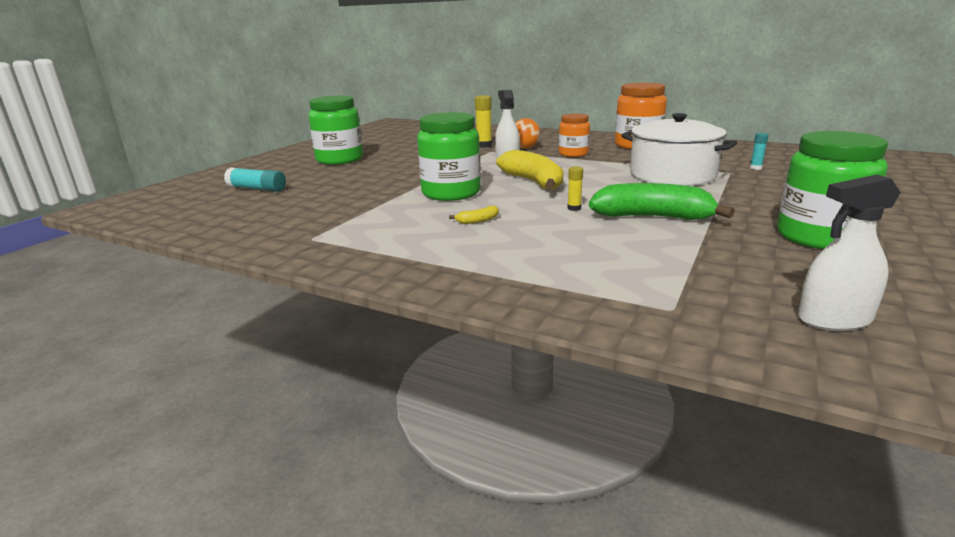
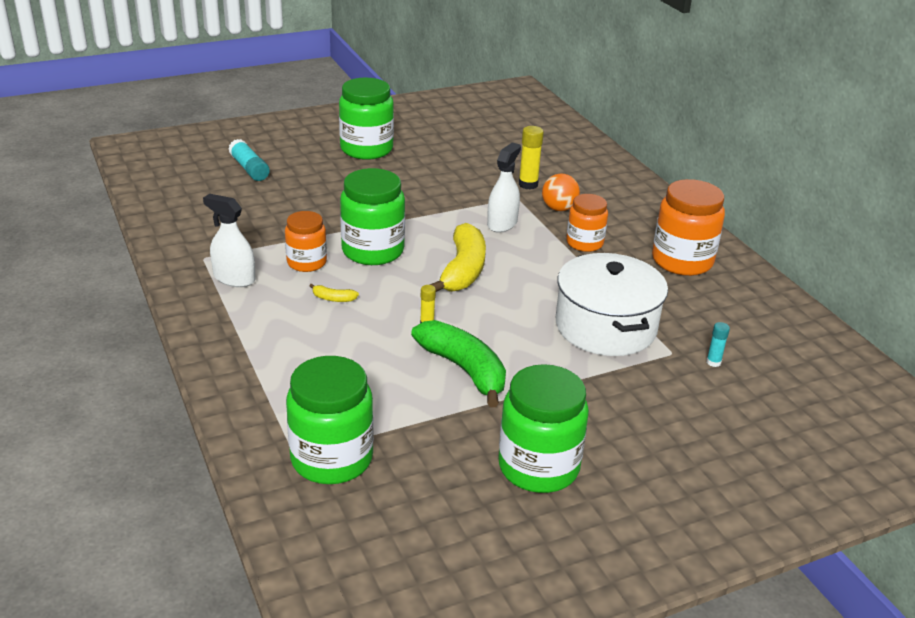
camera: 35 degrees right, 10 degrees up
(413, 212) = (306, 262): none -> orange jar
(704, 297) = (331, 459): none -> green jar
(834, 319) = (368, 523): white spray bottle -> white spray bottle (234, 278)

